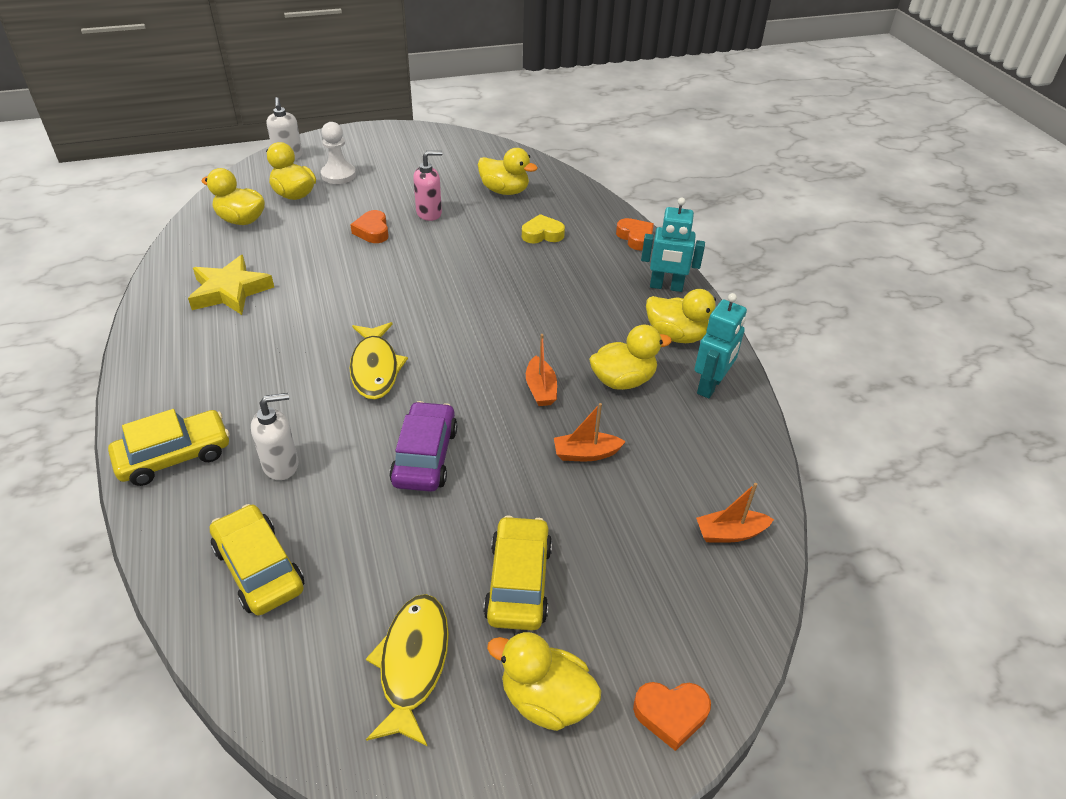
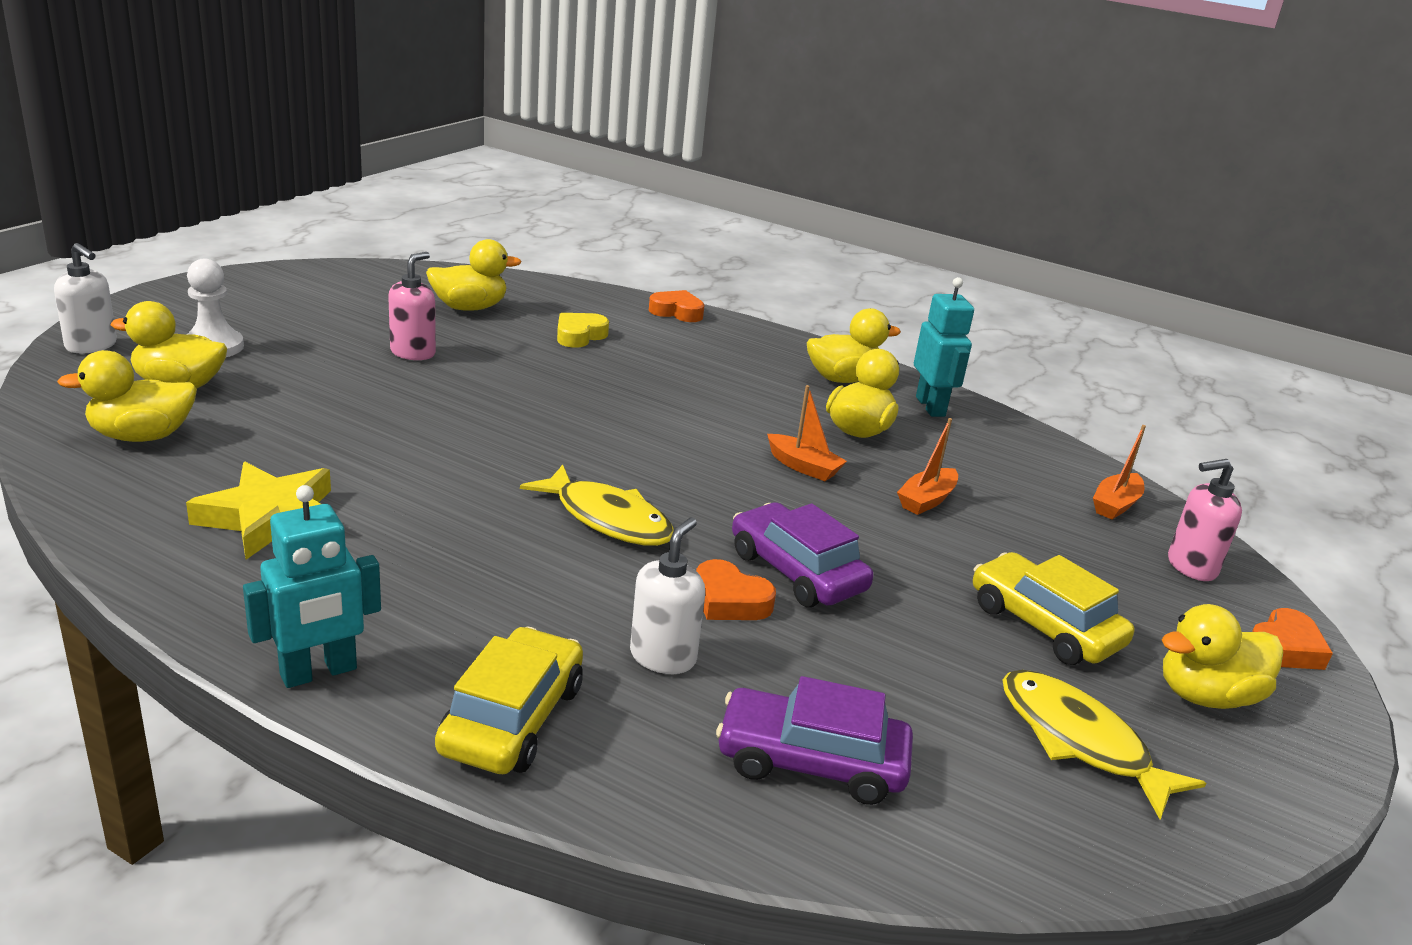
camera: 45 degrees left, 15 degrees down
(259, 568) = (811, 761): yellow car -> purple car
(372, 231) = (369, 391): orange heart -> orange heart (729, 600)
(666, 287) = (771, 343): turquoise robot -> turquoise robot (319, 672)
(706, 612) = (1191, 567): none -> pink soap dispenser

